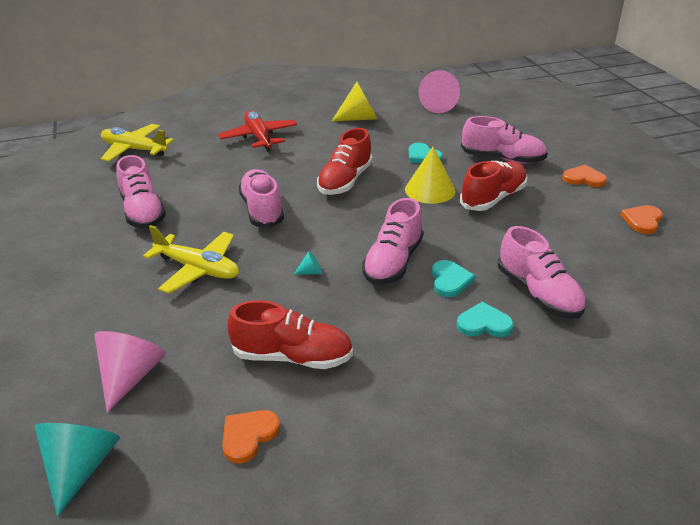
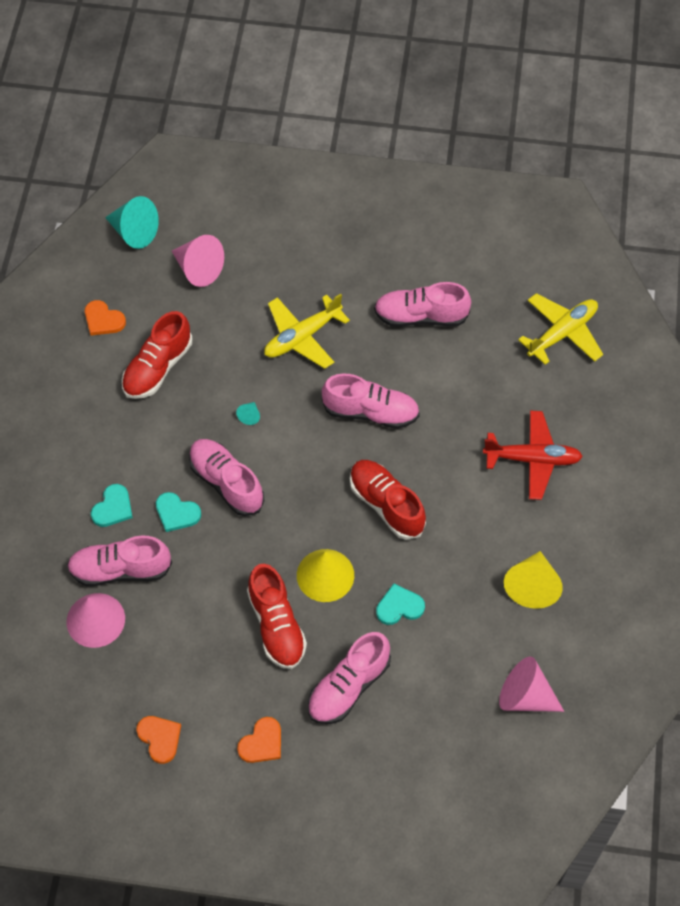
camera: 115 degrees right, 25 degrees up
(248, 436) = (103, 320): orange heart -> orange heart turned 150 degrees clockwise
(599, 290) = (95, 620): none -> pink cone

